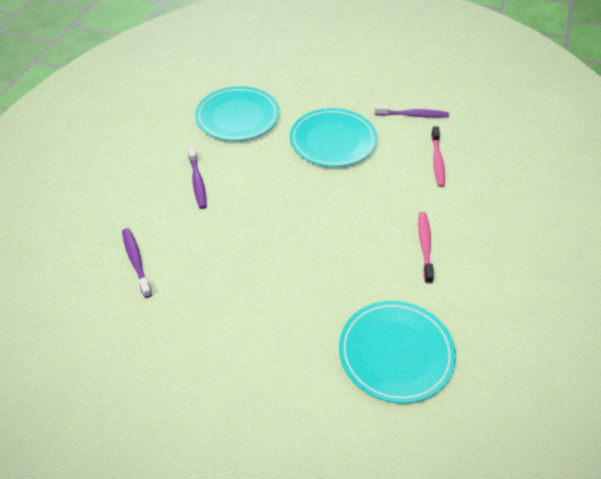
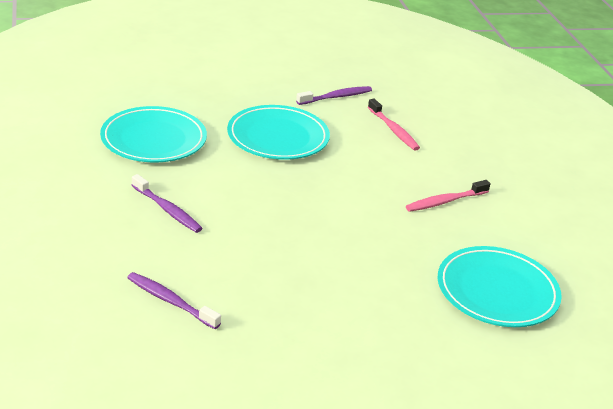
camera: 35 degrees left, 15 degrees down
(425, 246) = (445, 201): pink toothbrush -> pink toothbrush turned 90 degrees counterclockwise

